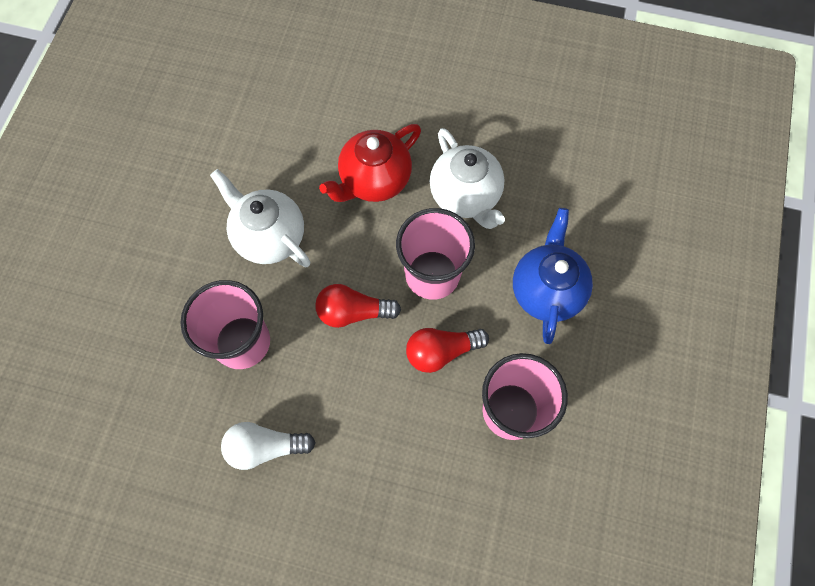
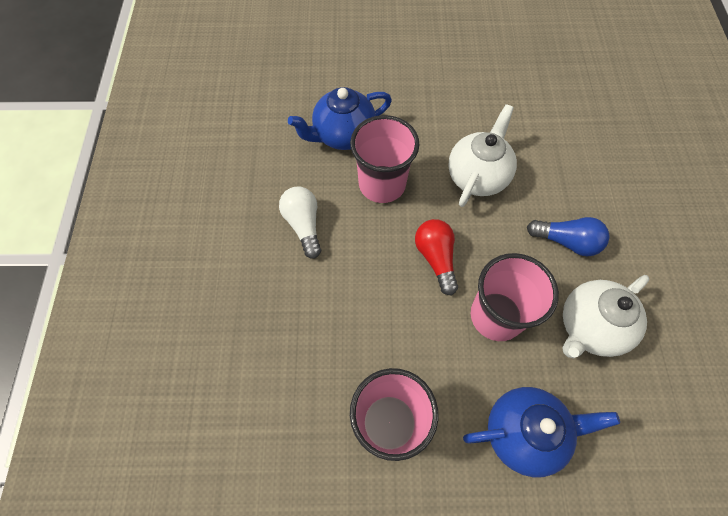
camera: 75 degrees right, 5 degrees down
(155, 369) = (343, 135): none -> blue teapot
(374, 180) = (566, 241): red teapot -> blue light bulb
(441, 351) = (425, 342): red light bulb -> none

